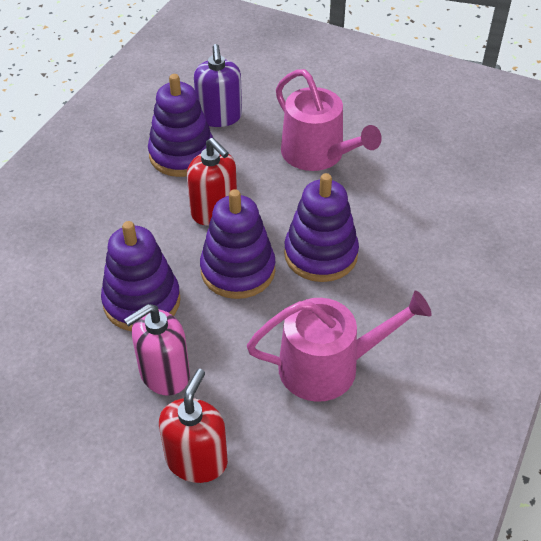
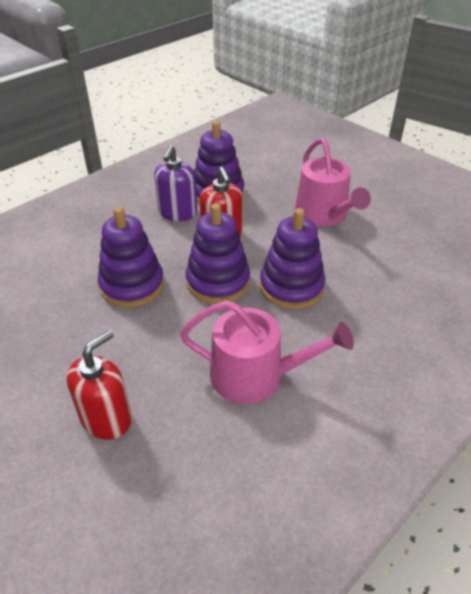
camera: 20 degrees right, 5 degrees down
(164, 374) = (119, 343): pink soap dispenser -> none
(219, 117) = (259, 174): purple soap dispenser -> purple soap dispenser (178, 213)

